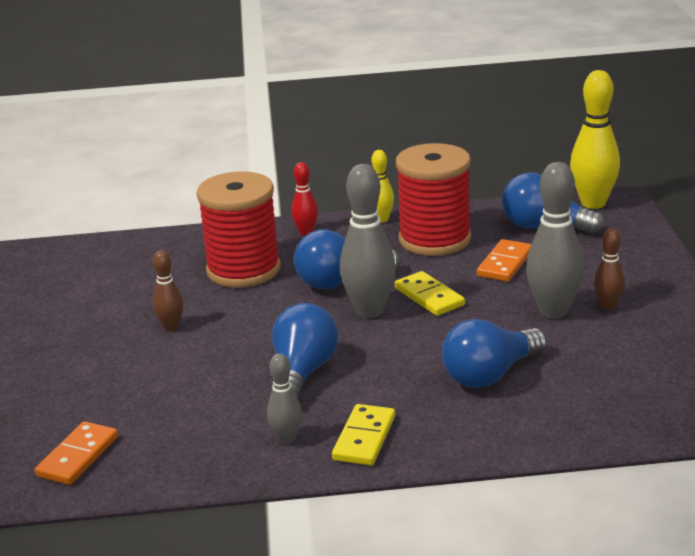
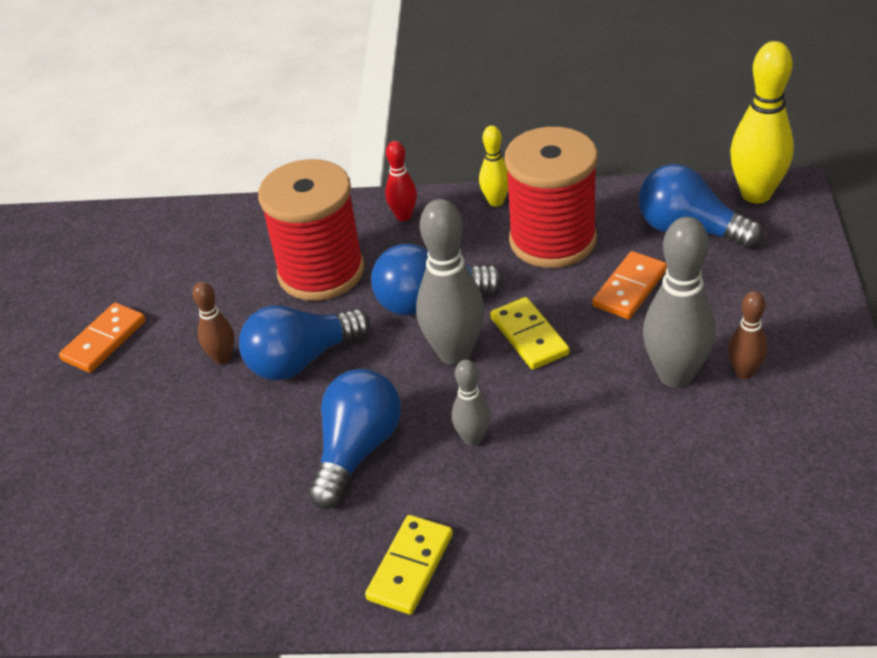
camera: 10 degrees right, 15 degrees up
(78, 456) = (81, 558): orange domino -> orange domino (104, 340)
(286, 439) = (320, 557): grey bowling pin -> grey bowling pin (473, 438)
(490, 375) = (579, 476): blue light bulb -> blue light bulb (301, 360)

